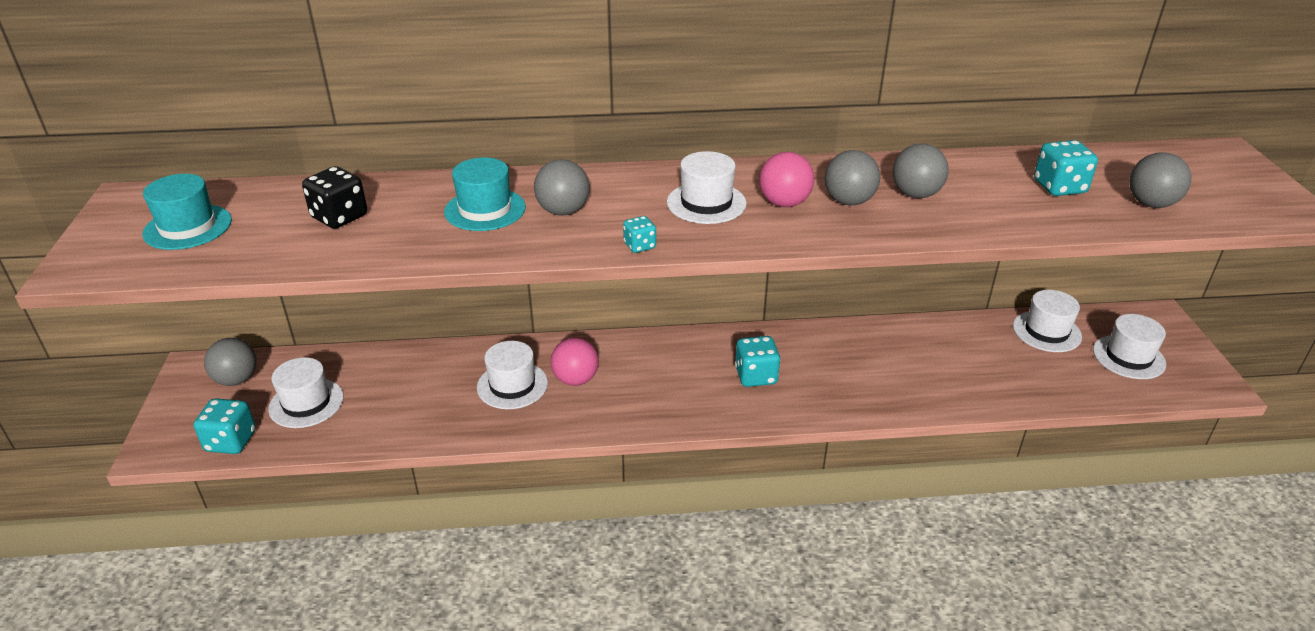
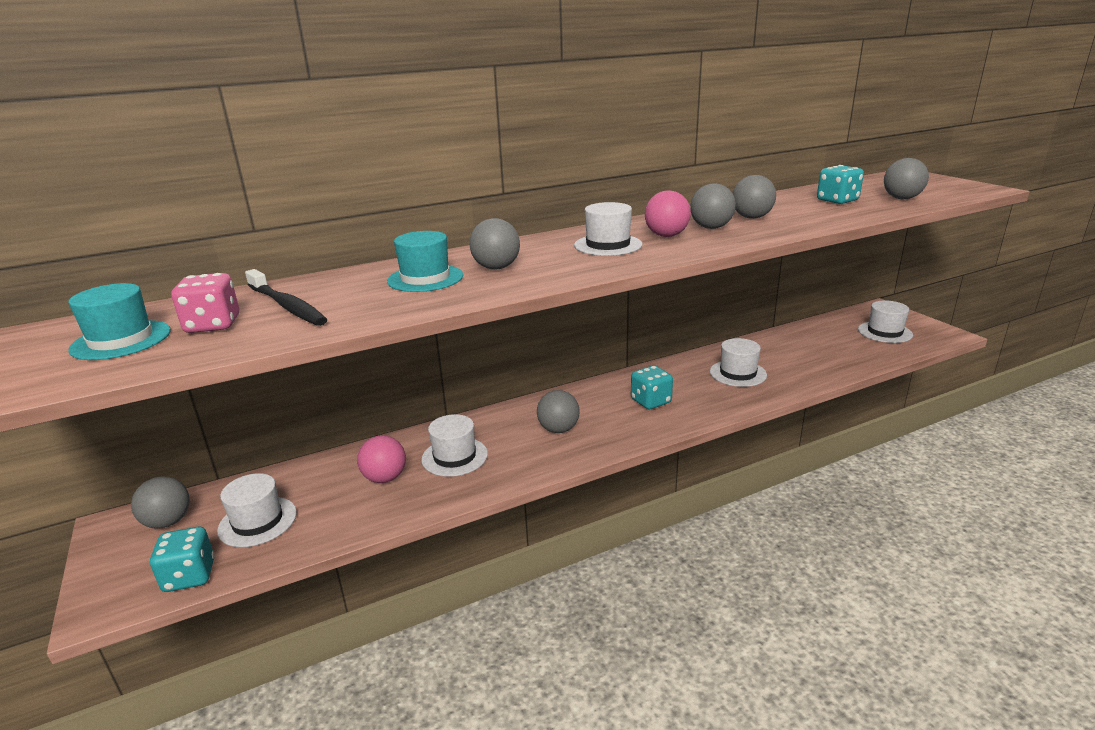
camera: 20 degrees left, 10 degrees down
(266, 227) = (213, 325): none -> pink dice
(339, 217) = (287, 305): black dice -> black toothbrush
(575, 379) = (508, 439): pink ball -> pink ball (385, 478)
(633, 383) = (558, 429): none -> grey ball
(639, 246) = (584, 274): turquoise dice -> none
(1046, 331) = (822, 330): white hat -> white hat (738, 373)

